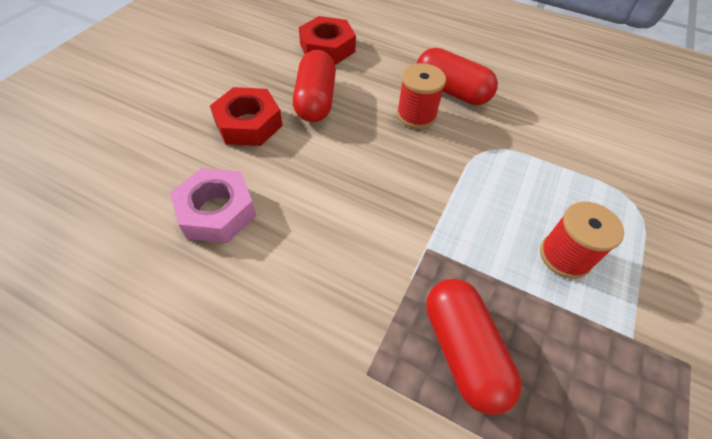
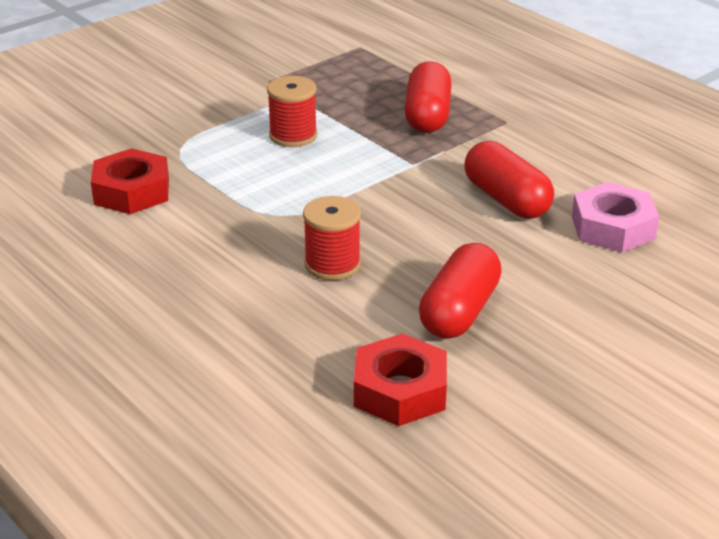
camera: 155 degrees left, 20 degrees down
(248, 124) = (563, 302): red nut -> red nut (132, 191)
(451, 91) = (257, 281): red capsule -> red capsule (506, 199)

